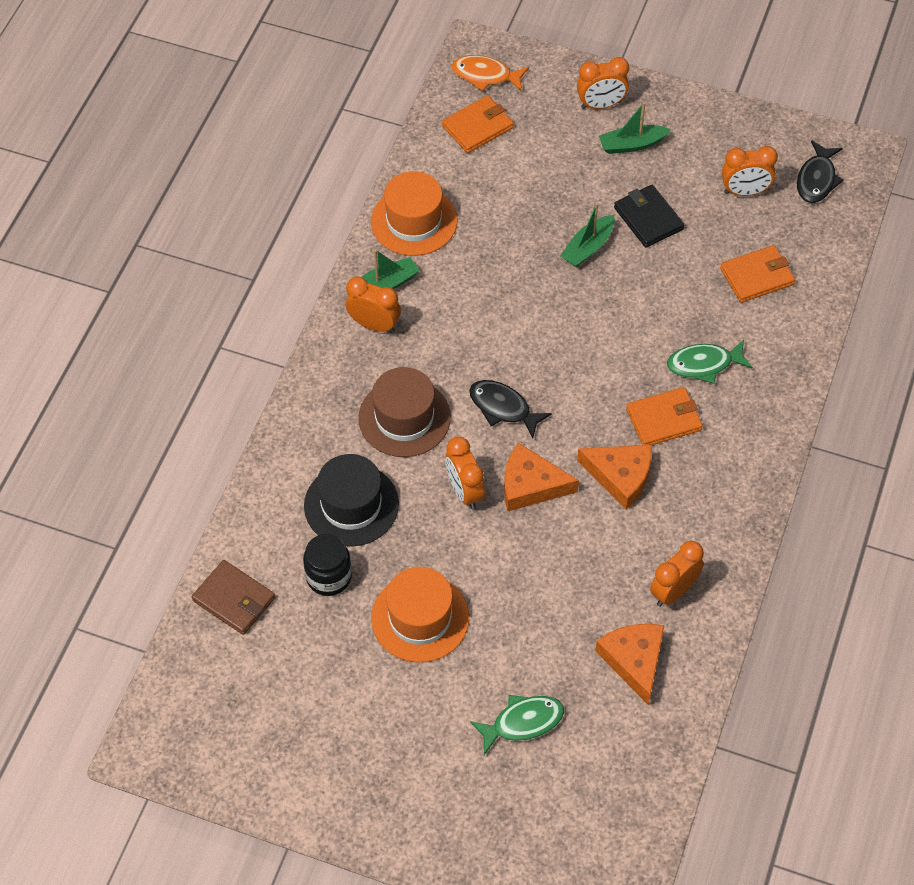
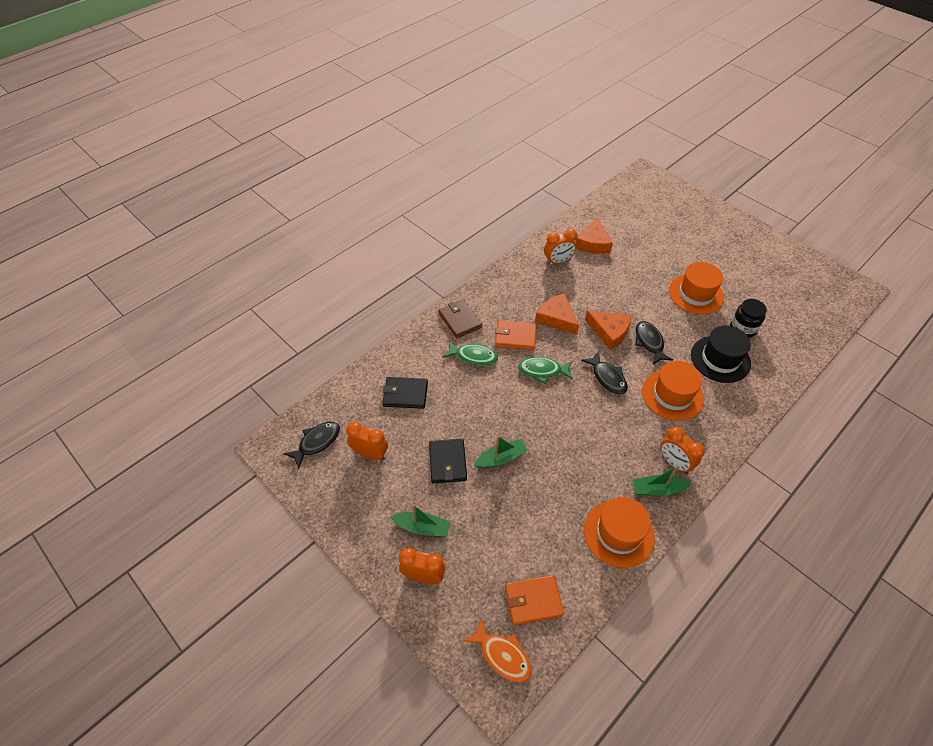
camera: 155 degrees left, 5 degrees down
(234, 599) = (801, 336): brown wallet -> brown wallet (460, 320)
(404, 418) = (672, 395): brown hat -> orange hat
(464, 491) = (649, 342): orange clock -> black fish
(523, 722) = (658, 239): green fish -> green fish (542, 371)
(757, 276) = (405, 394): orange wallet -> black wallet

